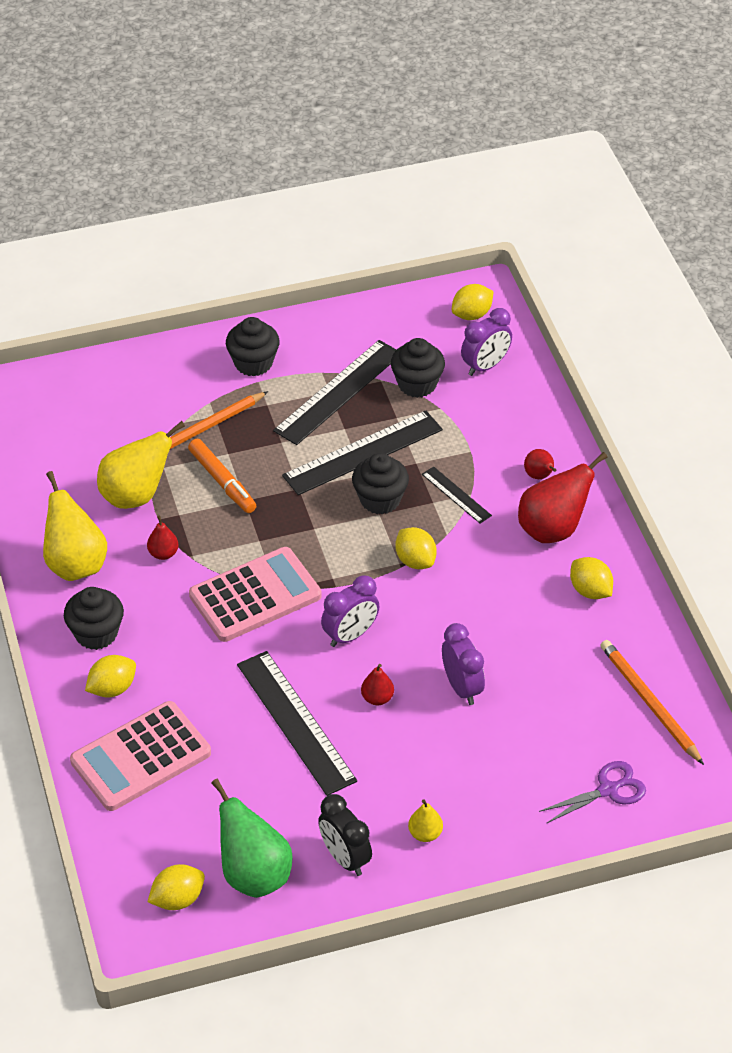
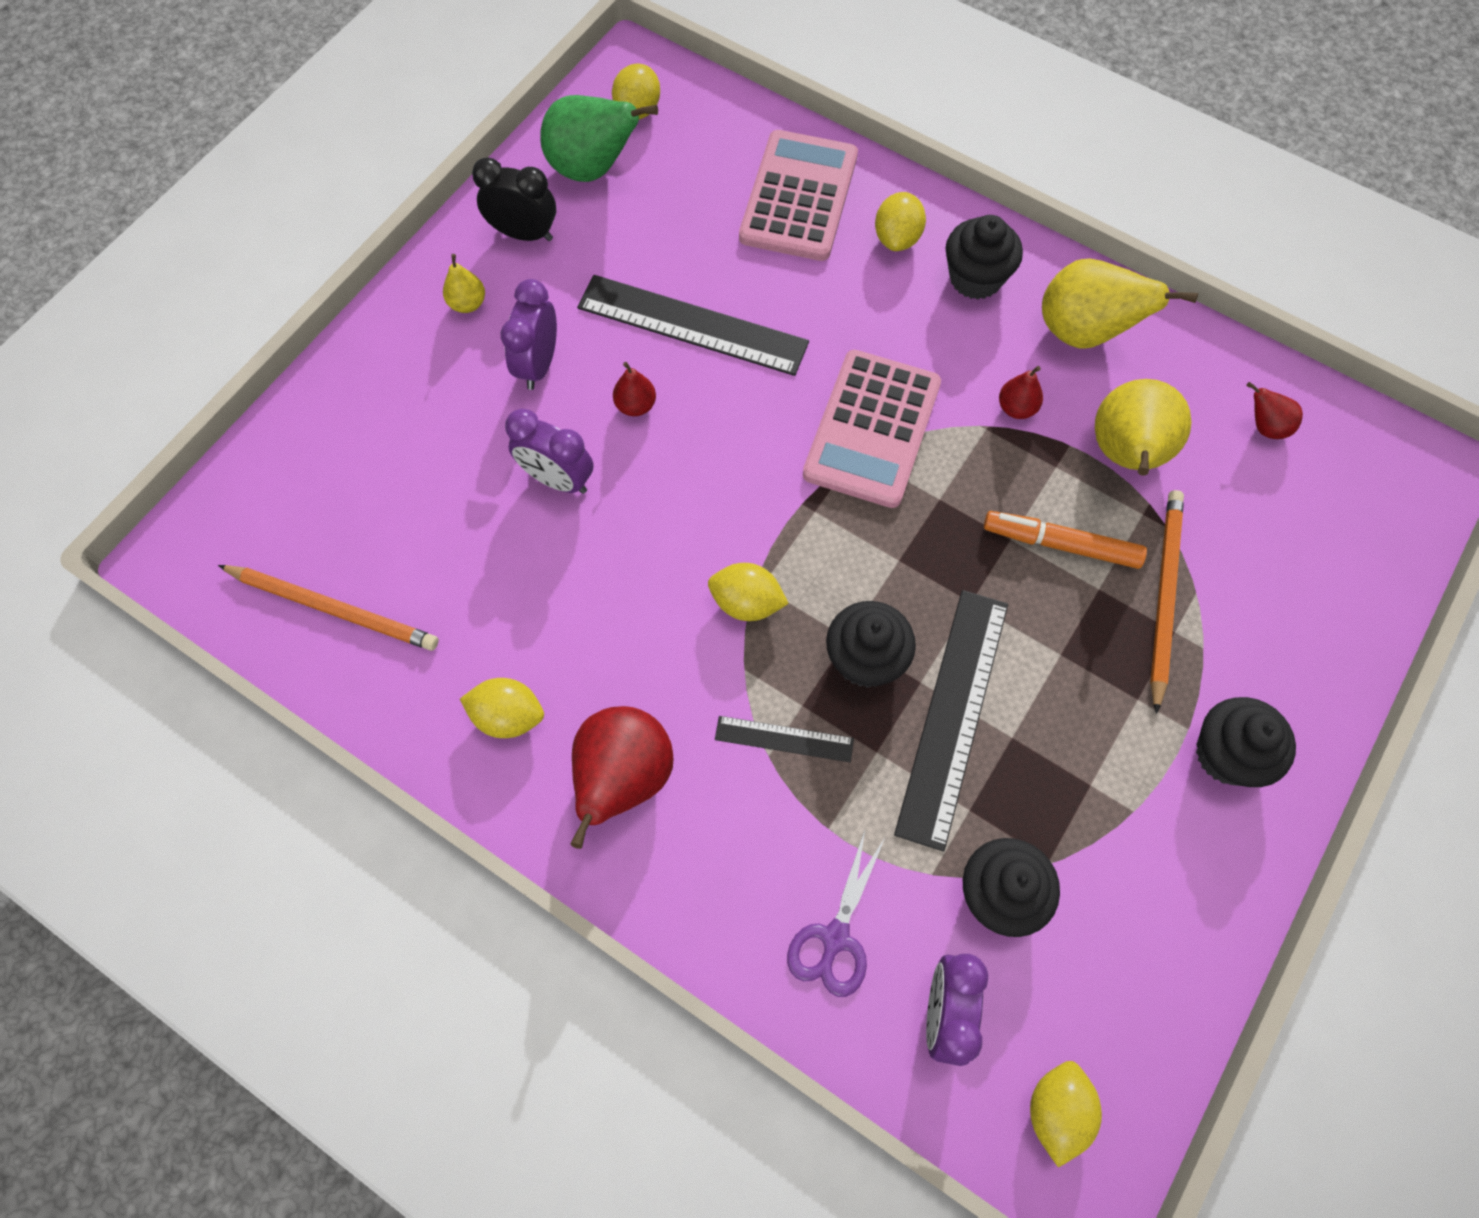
camera: 140 degrees right, 20 degrees up
(338, 392) = (1079, 793): black ruler -> none
(350, 635) = (729, 456): purple clock -> purple clock (538, 364)
(539, 476) = (707, 856): red pear -> red pear (1264, 426)
(608, 790) = (312, 471): purple scissors -> purple scissors (835, 938)

